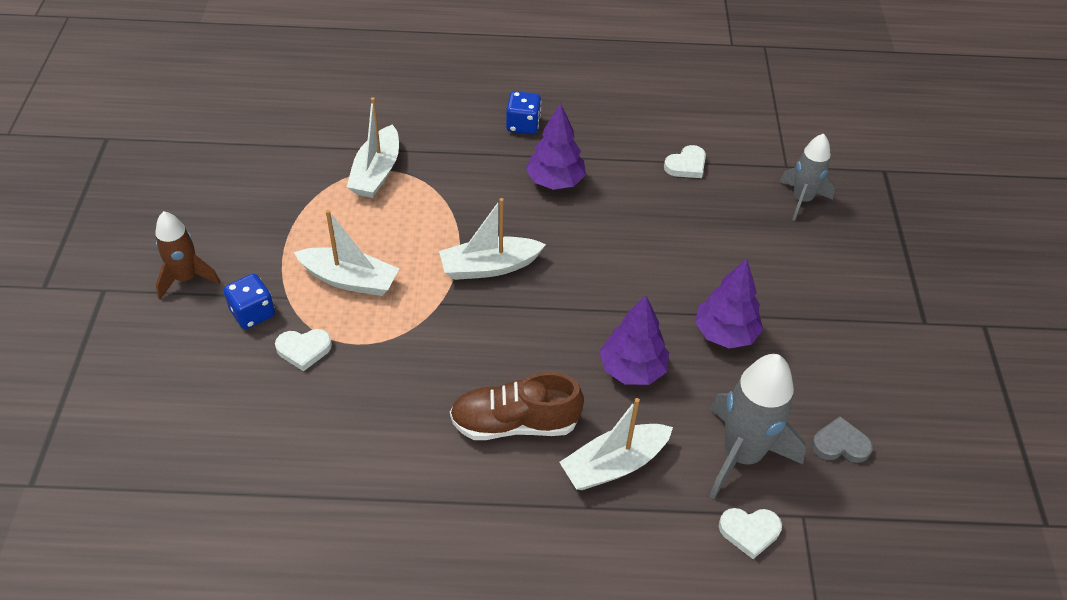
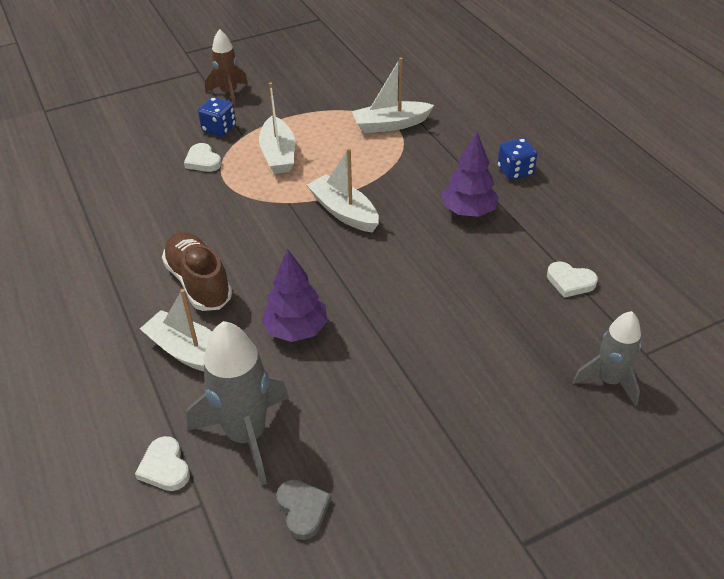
camera: 65 degrees right, 5 degrees down
(725, 334) = (380, 377): purple tree -> none

